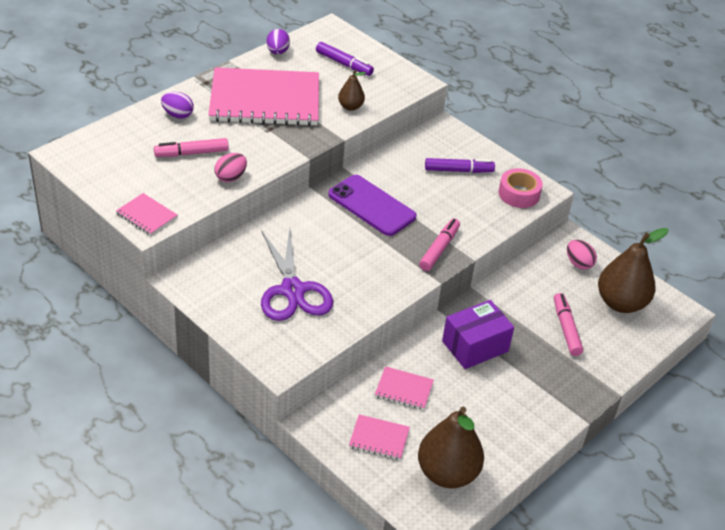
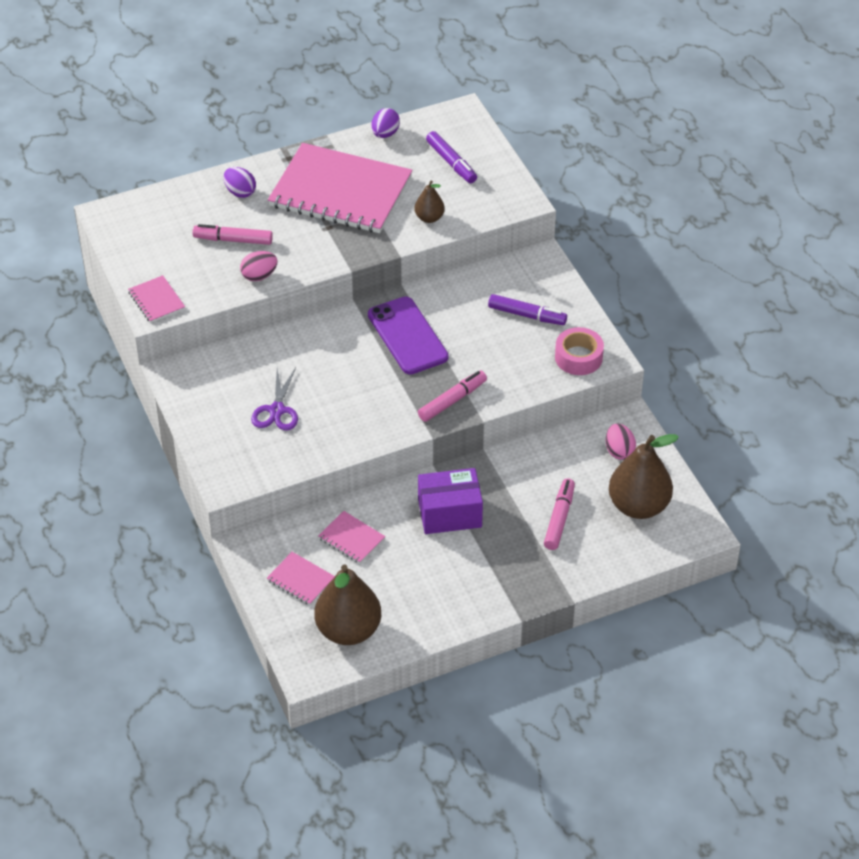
camera: 25 degrees right, 5 degrees up
(293, 290) = (277, 410): purple scissors -> purple scissors, size x0.62

